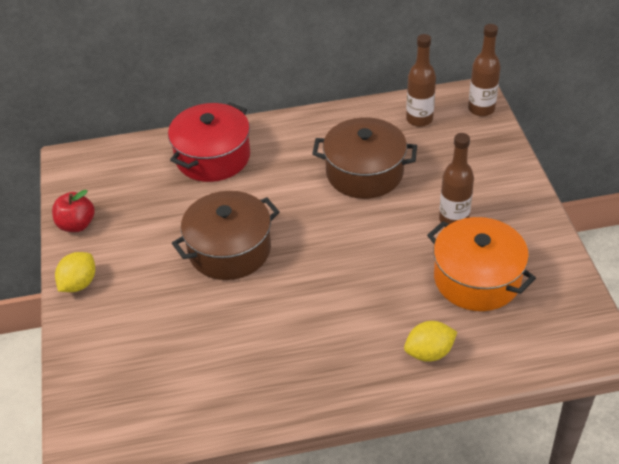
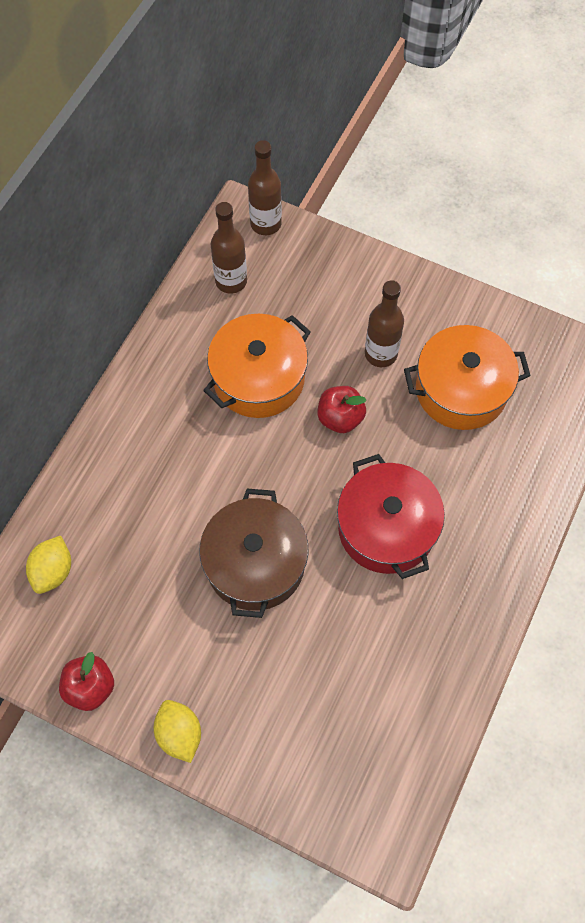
camera: 55 degrees left, 20 degrees up
(213, 157) = (111, 493): red pot -> red pot (386, 528)
(364, 172) = (258, 378): brown pot -> orange pot
(380, 228) = (340, 418): none -> red apple
(429, 352) = (508, 486): yellow lemon -> yellow lemon (53, 571)

